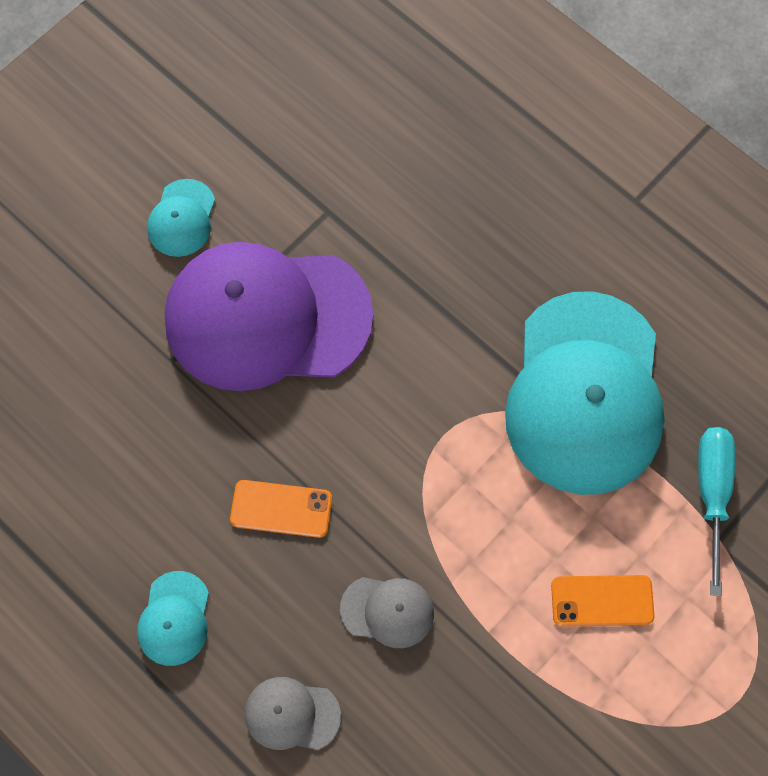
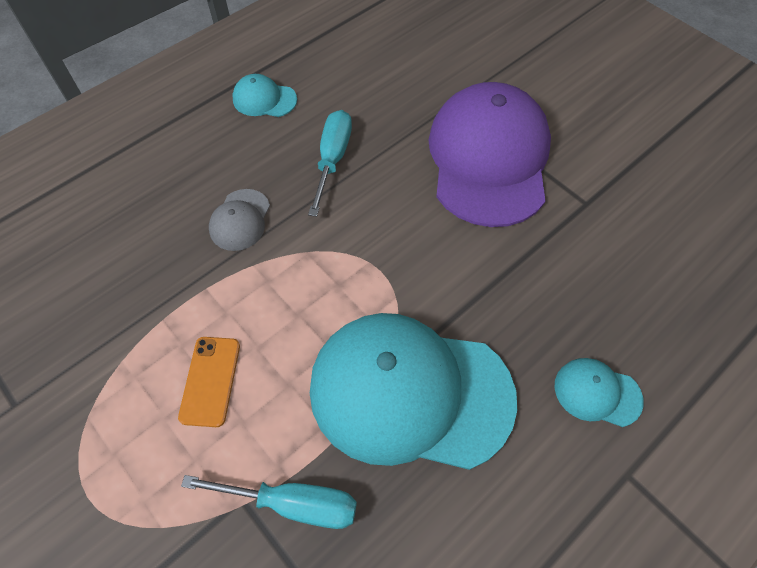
camera: 95 degrees right, 10 degrees down
(182, 218) = (571, 111): turquoise cap -> turquoise cap (597, 393)
(281, 509) = (332, 160): orange phone -> turquoise screwdriver
(292, 714) = (181, 158): grey cap -> none

